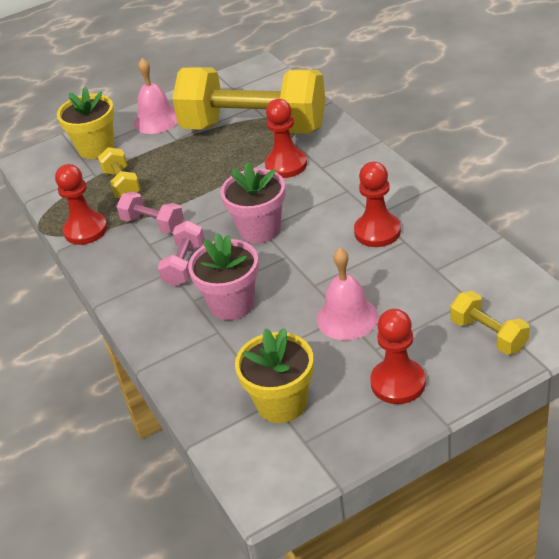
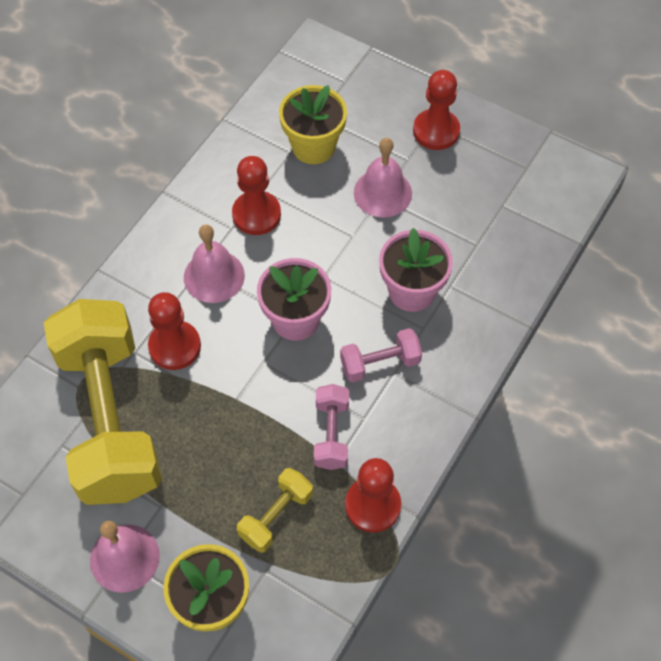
camera: 125 degrees left, 20 degrees up
(281, 403) = (501, 198): yellow flower pot -> yellow flower pot (313, 146)
(332, 195) = (214, 276): none -> pink bell
(488, 335) = (353, 91): yellow dumbbell -> none

